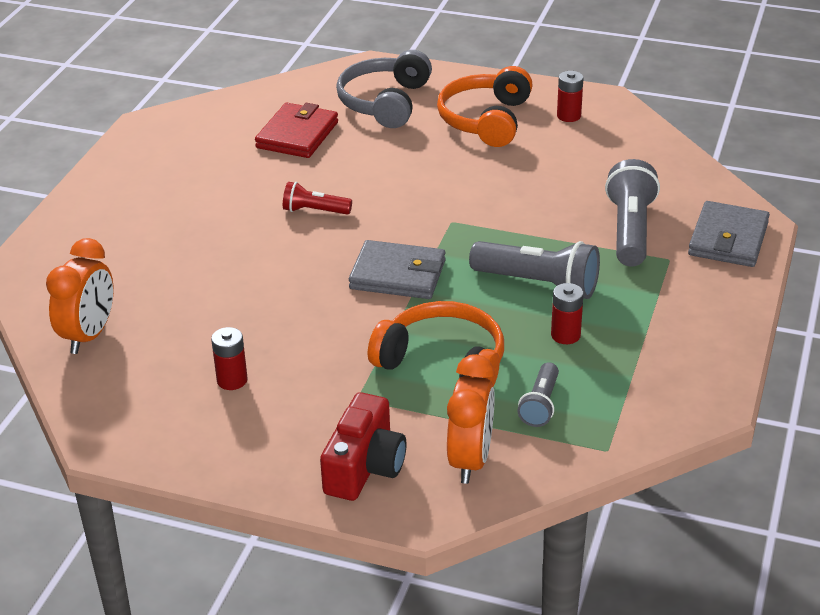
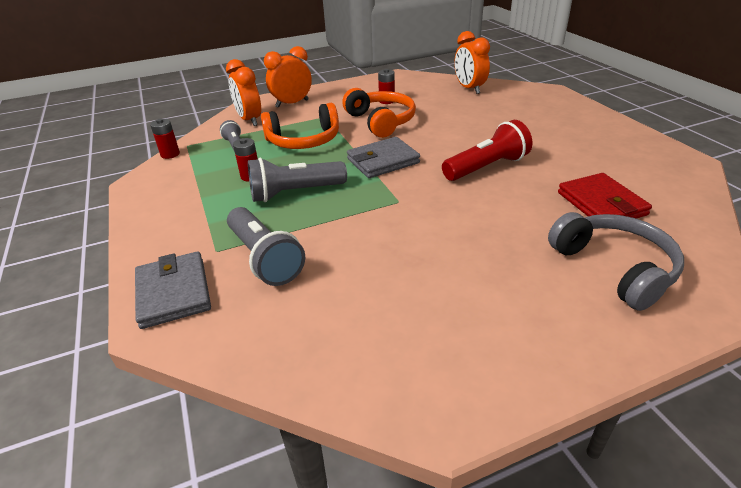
camera: 140 degrees right, 0 degrees up
(314, 211) = (486, 167): red flashlight -> red flashlight, size x1.75
(364, 467) = (292, 103): red camera -> orange clock
(486, 120) = (509, 301): orange headphones -> orange headphones (380, 121)
(569, 116) = (448, 359): red battery -> red battery (170, 154)

